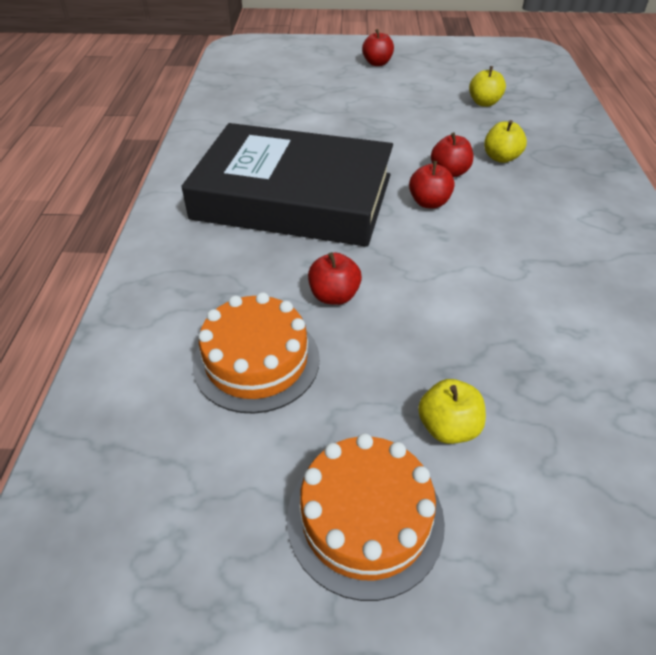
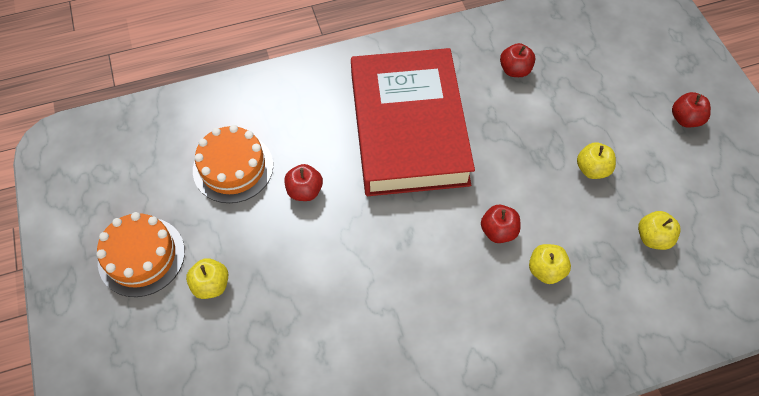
camera: 70 degrees right, 15 degrees up
(293, 196) = (408, 128): black book -> red book
(404, 111) = (592, 169): none -> yellow apple
(429, 203) = (443, 225): red apple -> red apple (515, 70)

